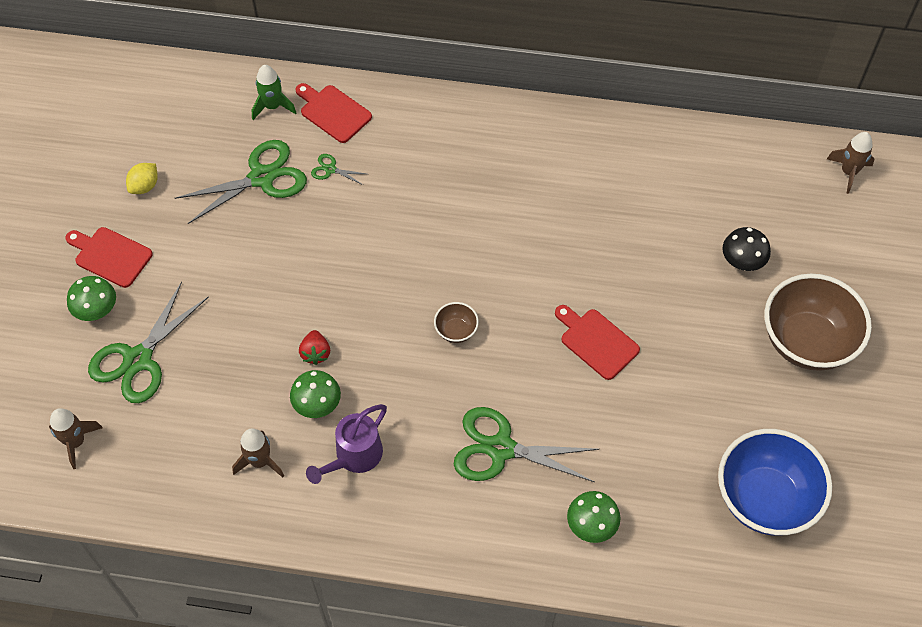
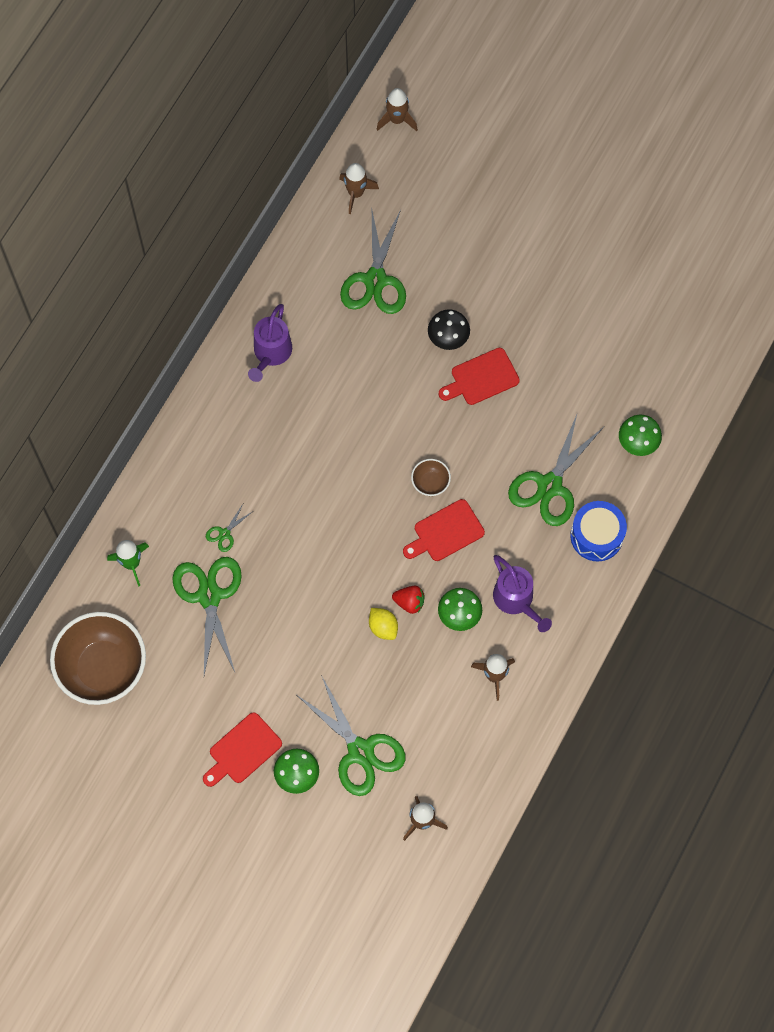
camera: 70 degrees left, 10 degrees up
(145, 186) = (177, 702): yellow lemon -> yellow lemon (383, 627)
(333, 112) = (161, 512): red cutting board -> red cutting board (446, 532)
(460, 516) = (596, 536): none -> blue drum
(535, 147) = (271, 353): none -> purple watering can
(659, 210) = (375, 280): none -> green scissors
(742, 262) = (450, 238): black mushroom -> black mushroom (448, 338)
(746, 163) = (356, 193): none -> brown rocket
(764, 499) = (659, 311): blue bowl -> none
(806, 341) = (540, 223): brown bowl -> brown bowl (103, 668)

